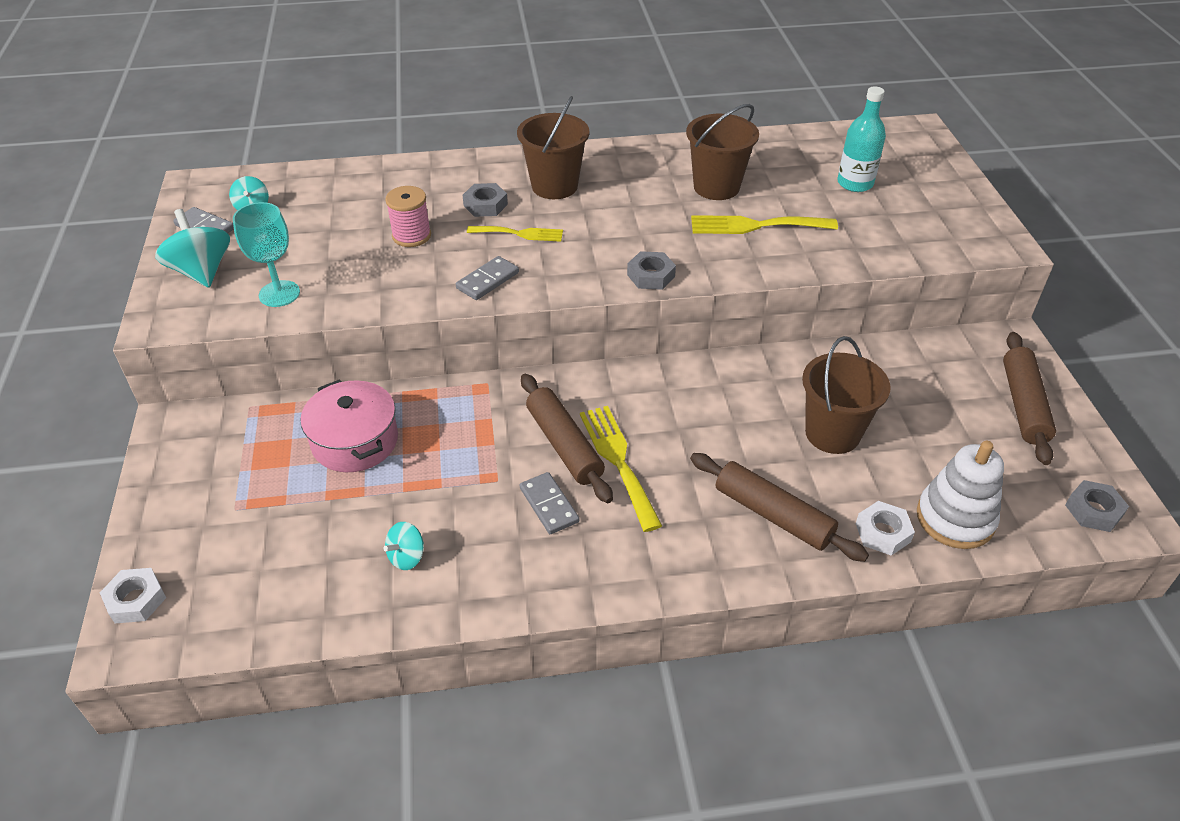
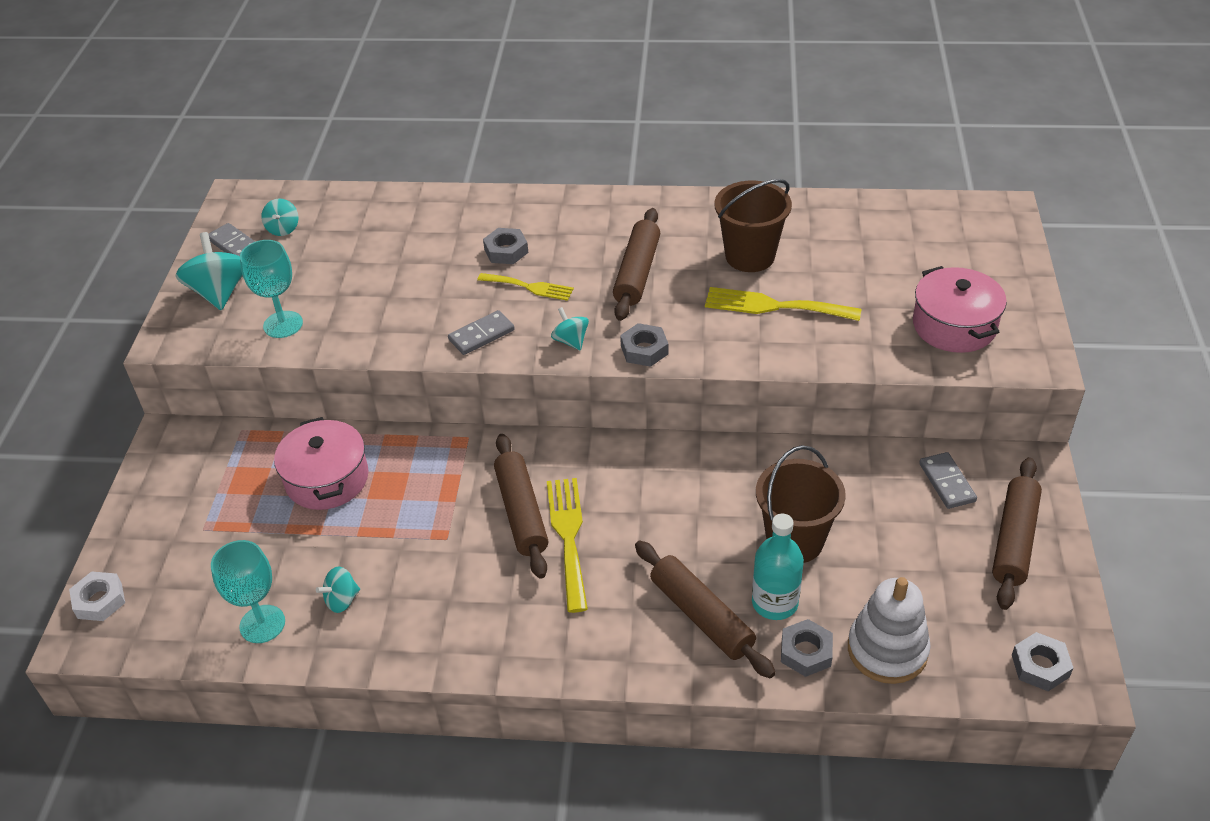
camera: 15 degrees right, 0 degrees up
(327, 595) = (262, 624): none -> turquoise goblet
(411, 236) = (423, 277): pink spool -> none
(549, 505) = (487, 571): grey domino -> grey domino (947, 482)
(554, 186) = (582, 237): brown bucket -> none
(577, 276) = (571, 341): none -> turquoise spinning top
(618, 211) = (637, 272): none -> brown rolling pin
(855, 183) = (902, 268): turquoise bottle -> turquoise bottle (774, 603)
(882, 532) = (806, 652): white nut -> grey nut
(920, 224) = (954, 326): none -> pink pot

